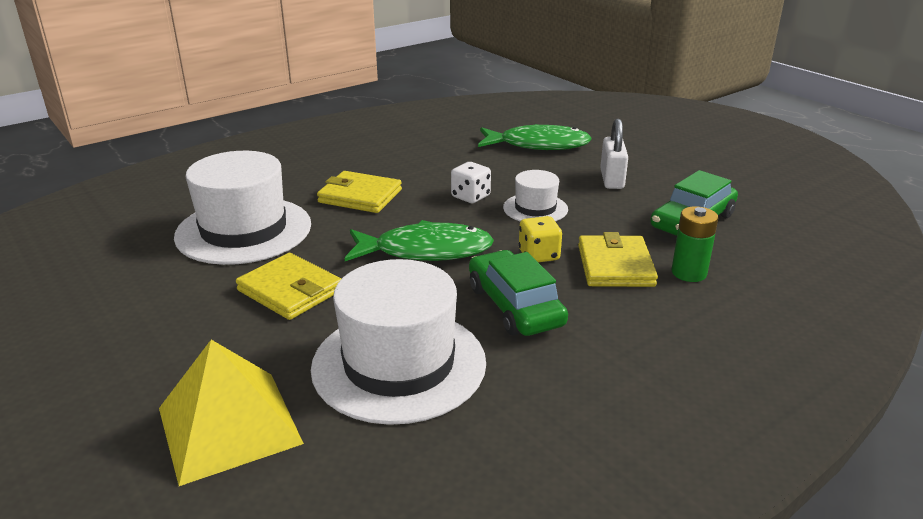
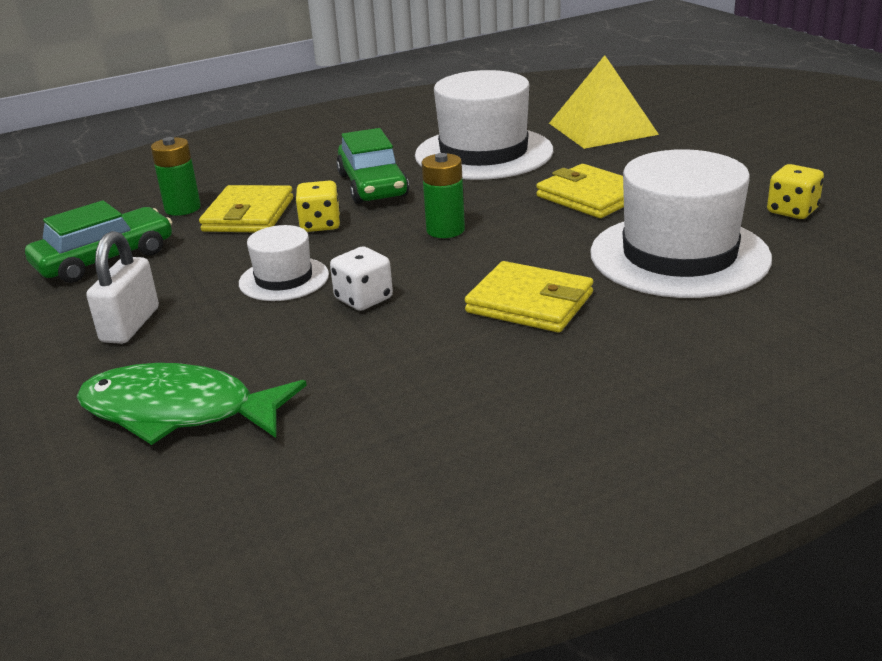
camera: 170 degrees left, 0 degrees up
(118, 274) = (792, 211): none -> yellow dice
(426, 251) = (445, 230): green fish -> green battery

